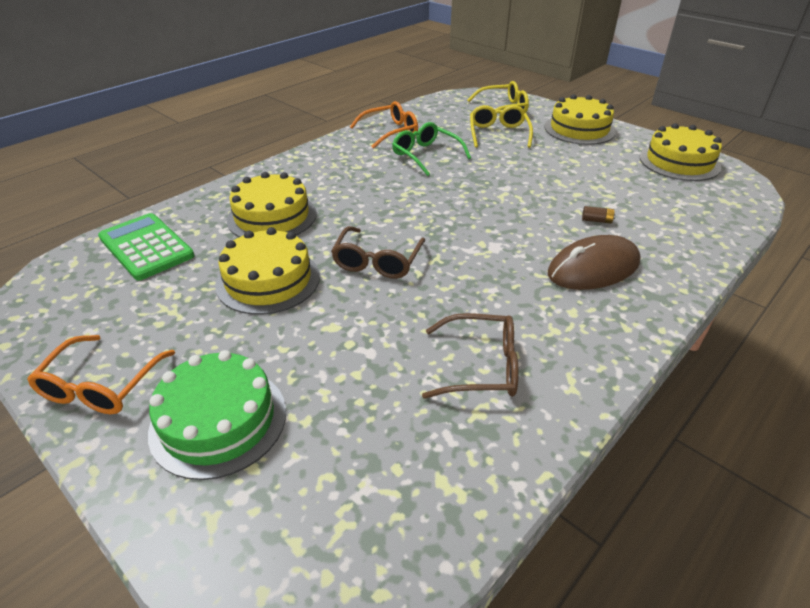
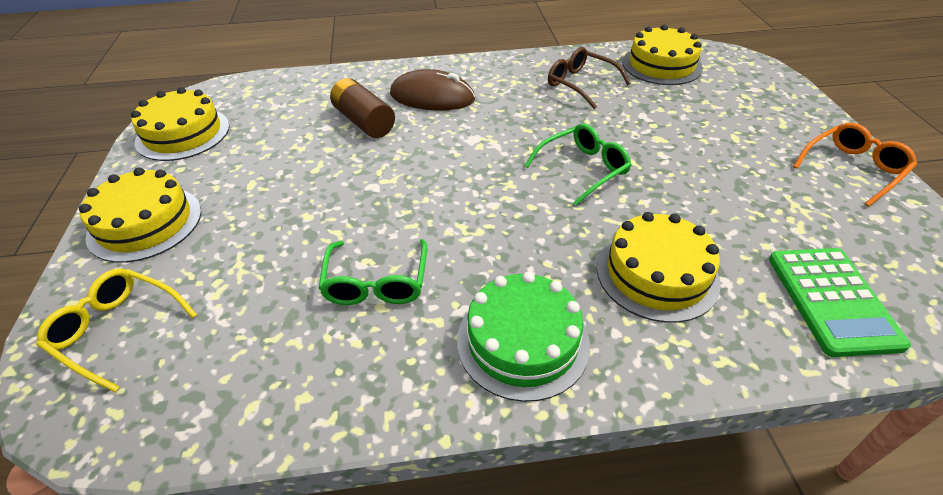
camera: 140 degrees left, 5 degrees up
(218, 420) = (762, 120): green cake -> green cake (523, 341)
(268, 280) = (694, 195): yellow cake -> yellow cake (661, 65)
(377, 261) = (583, 169): brown glasses -> green glasses
(390, 132) = (350, 375): orange glasses -> none
(498, 133) = (233, 272): yellow glasses -> none
(596, 220) = (364, 122): brown battery -> brown battery, size x2.43

